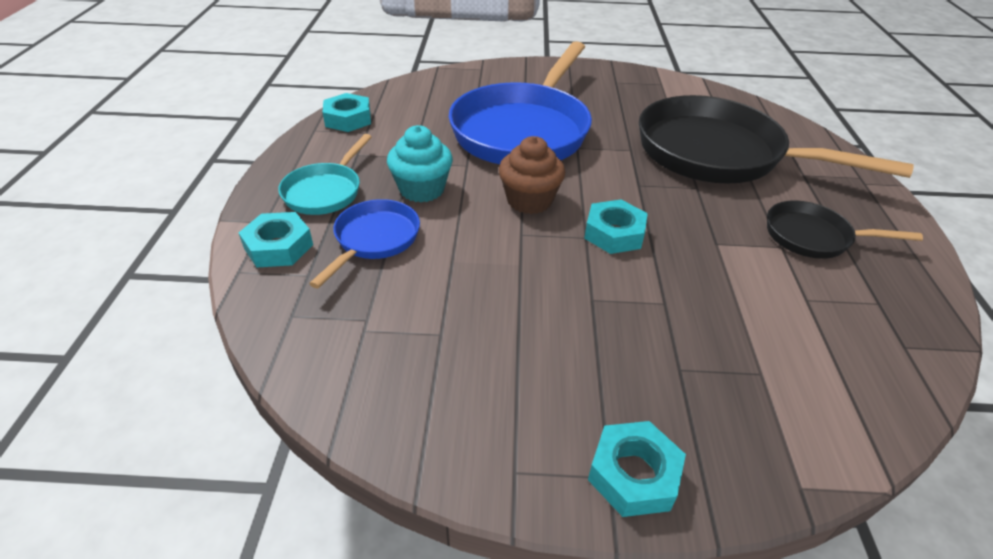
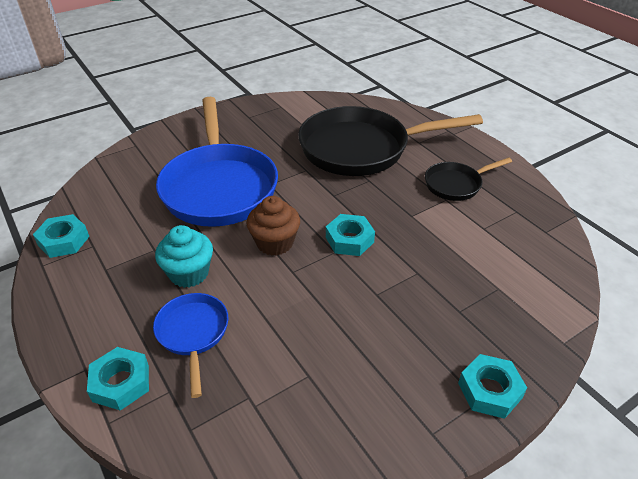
camera: 35 degrees left, 0 degrees up
(325, 191) = (111, 315): turquoise pan -> none

